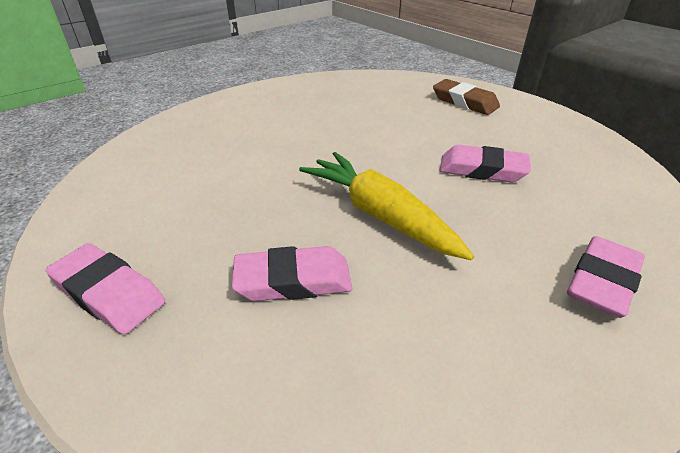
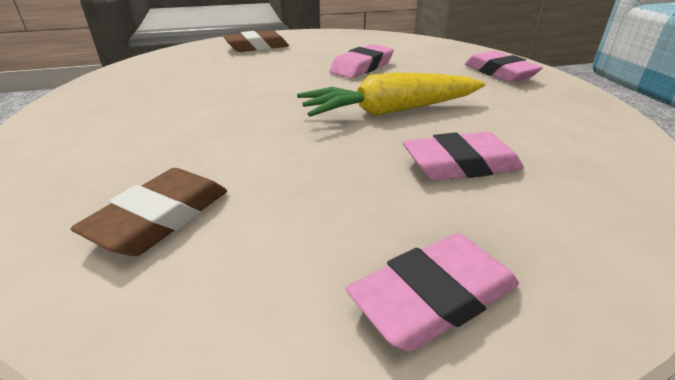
camera: 65 degrees left, 5 degrees down
(167, 168) = (161, 218): none -> brown eraser
(293, 280) = (460, 164): pink eraser -> pink eraser turned 60 degrees clockwise

